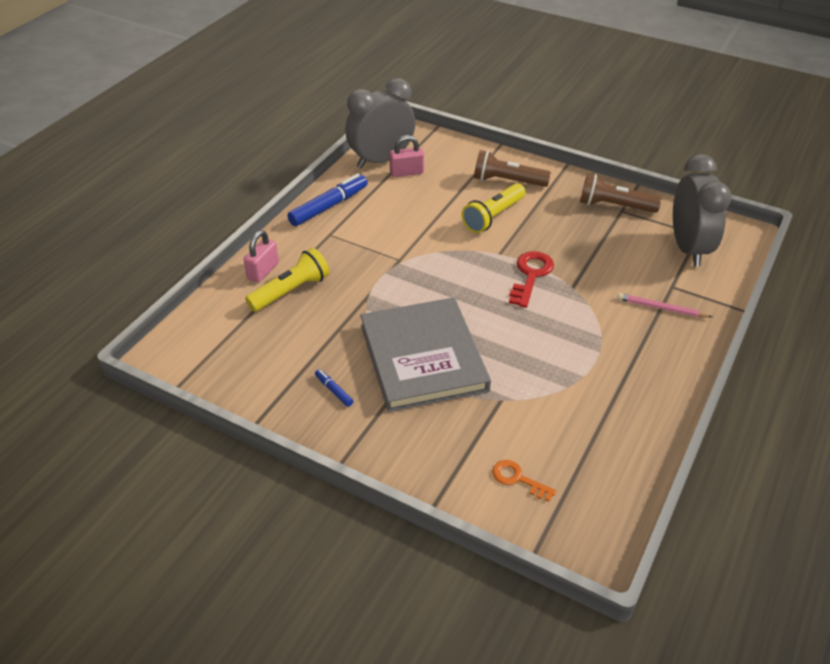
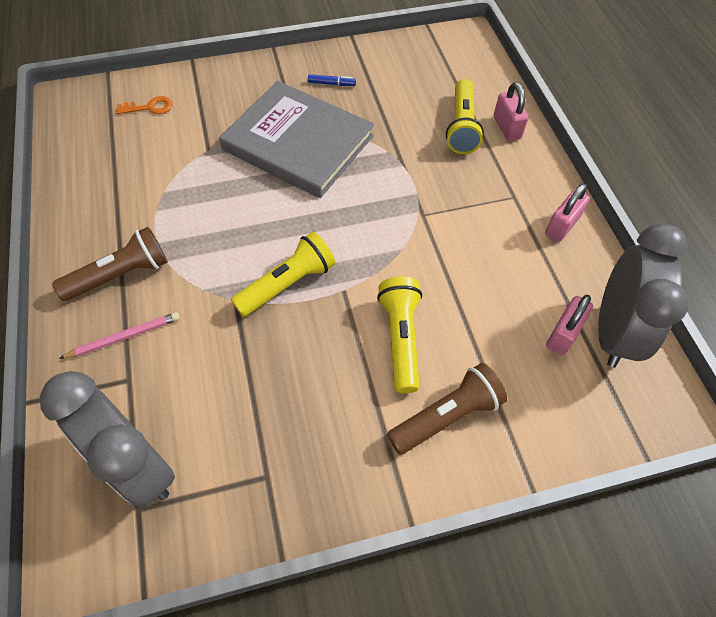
camera: 135 degrees right, 15 degrees up
(329, 206) = (561, 226): blue marker -> pink padlock
(531, 276) = (287, 284): red key -> yellow flashlight
(614, 206) = (281, 478): brown flashlight -> brown flashlight (120, 275)

